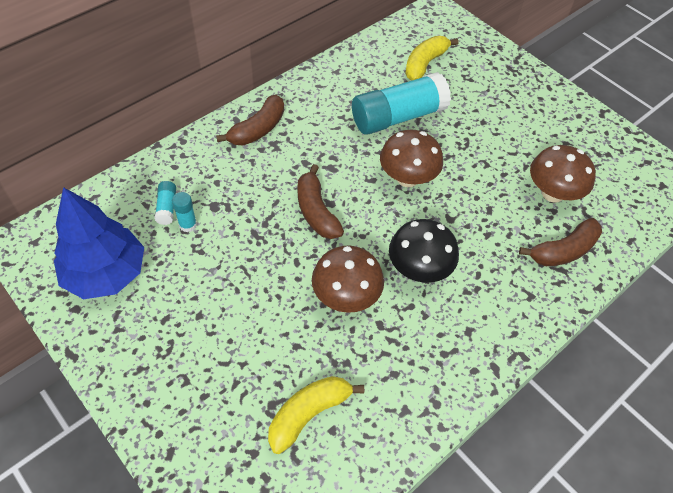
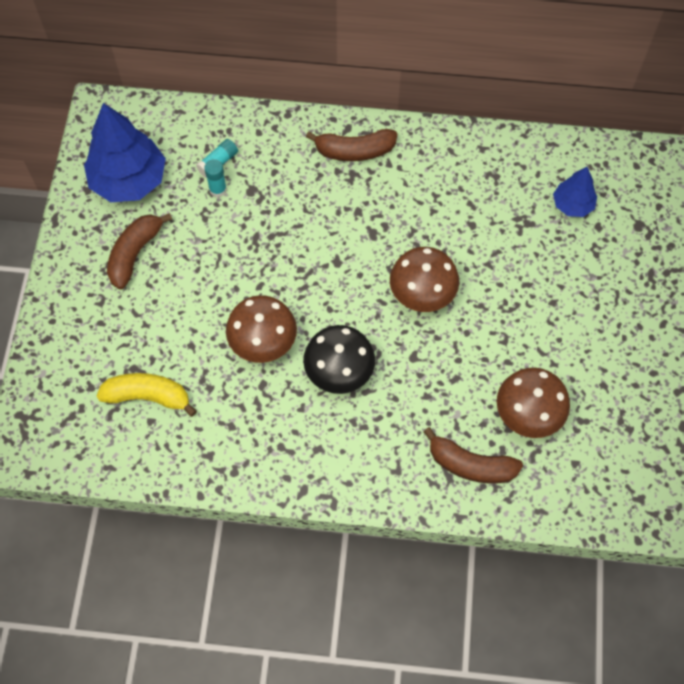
camera: 50 degrees right, 10 degrees up
(316, 211) = (319, 259): brown banana -> brown banana (135, 253)
(398, 117) = (482, 235): turquoise glue stick -> none
(425, 64) = (572, 205): yellow banana -> blue tree

